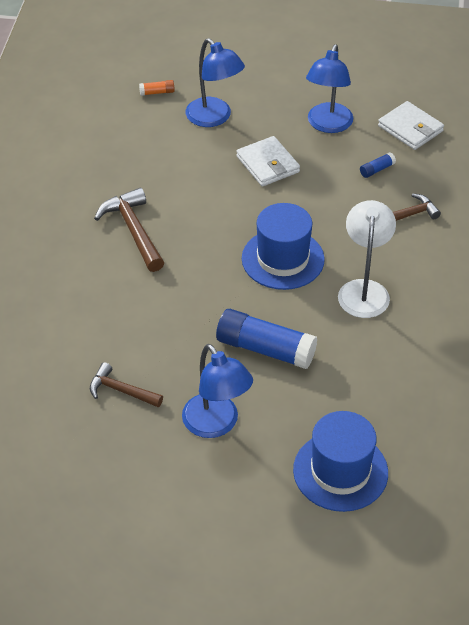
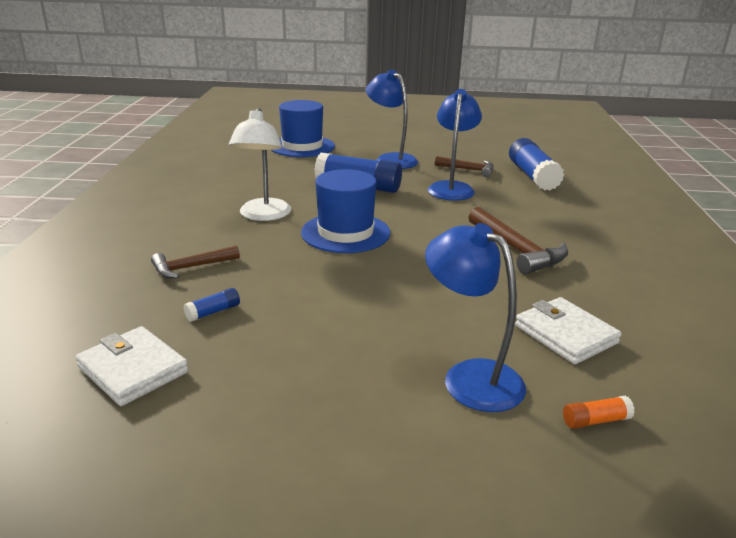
camera: 175 degrees right, 20 degrees down
(47, 371) = (532, 176): none -> blue glue stick
(268, 164) = (371, 314): white wallet -> white wallet (565, 334)
(327, 125) = (275, 371): blue lamp -> blue lamp (452, 188)

